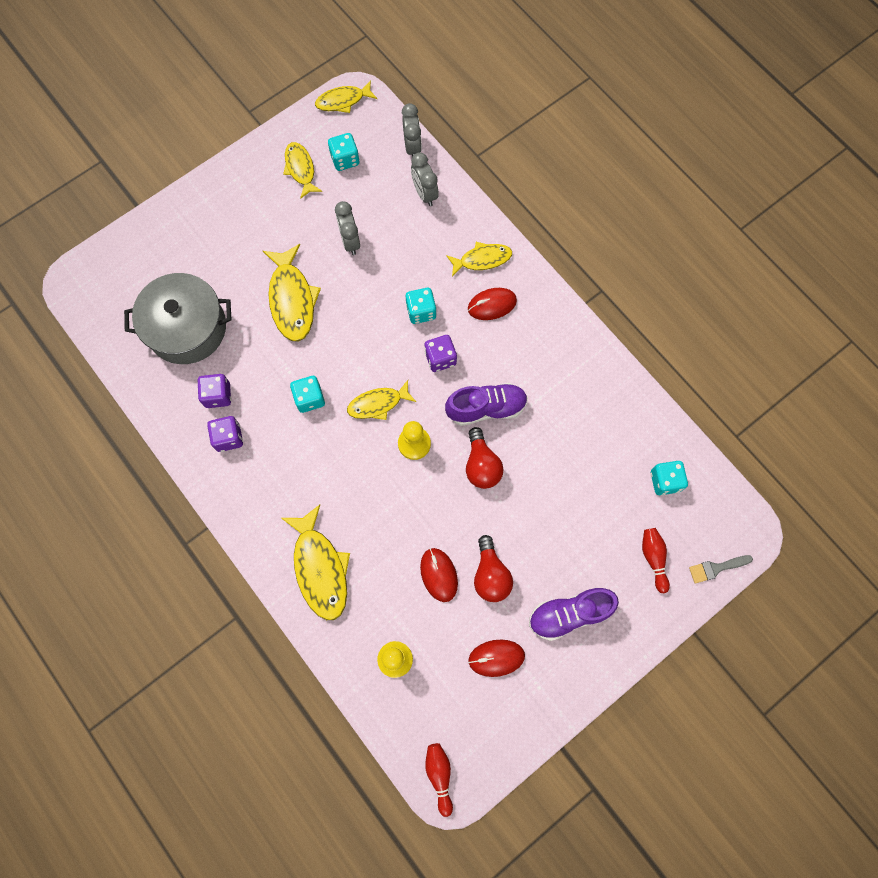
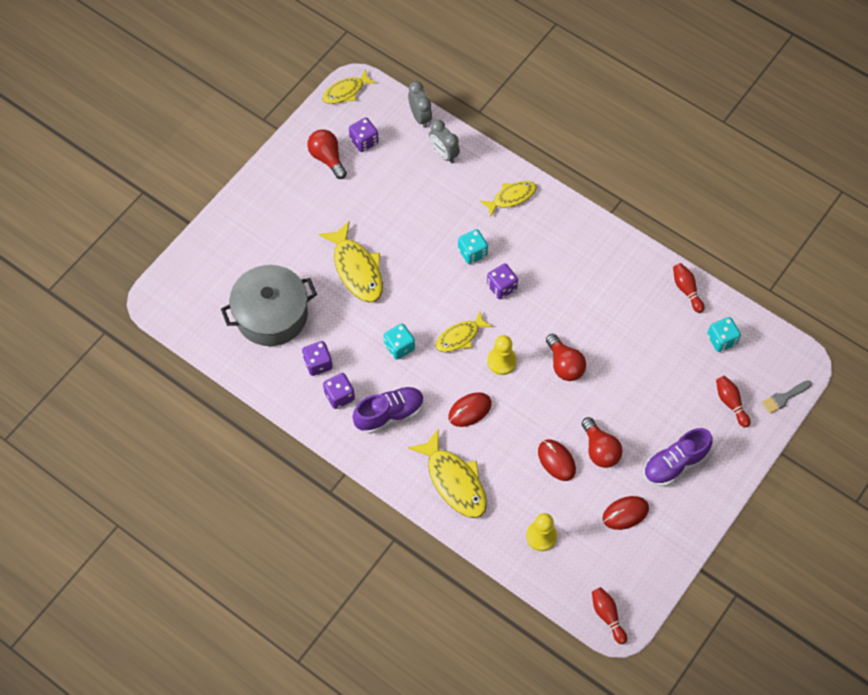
camera: 15 degrees left, 10 degrees down
(300, 169) = (327, 158): yellow fish -> red light bulb
(345, 159) = (364, 141): turquoise dice -> purple dice
(350, 241) = (391, 209): grey clock -> none
(486, 408) = (554, 318): purple shoe -> purple shoe (389, 414)
(492, 305) = (532, 233): red mouse -> red mouse (469, 410)
(642, 413) = (686, 290): none -> red bowling pin

